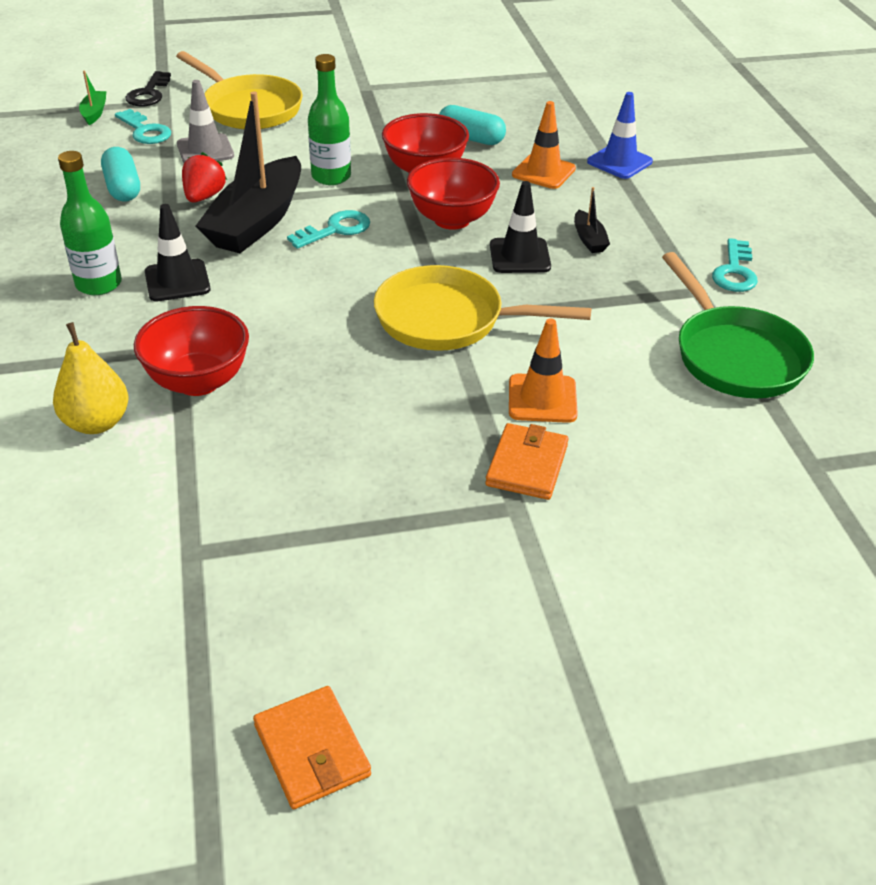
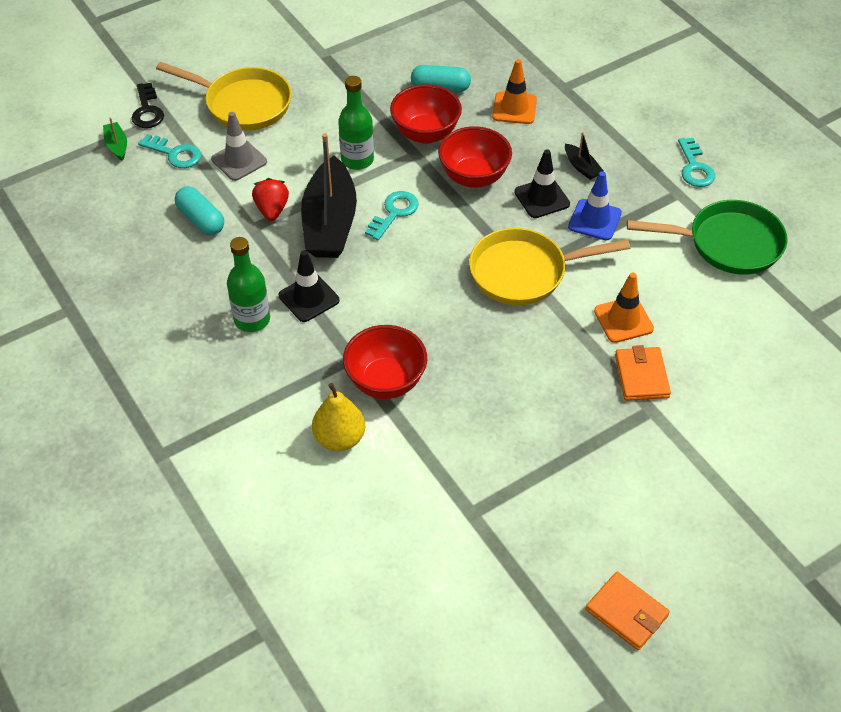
camera: 20 degrees left, 10 degrees up
(619, 162) = (564, 81): blue traffic cone -> blue traffic cone (594, 220)
(735, 356) = (728, 244): green pan -> green pan turned 45 degrees counterclockwise

